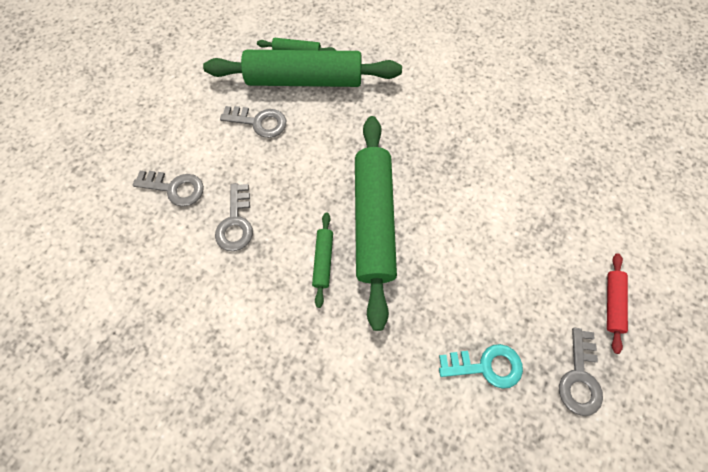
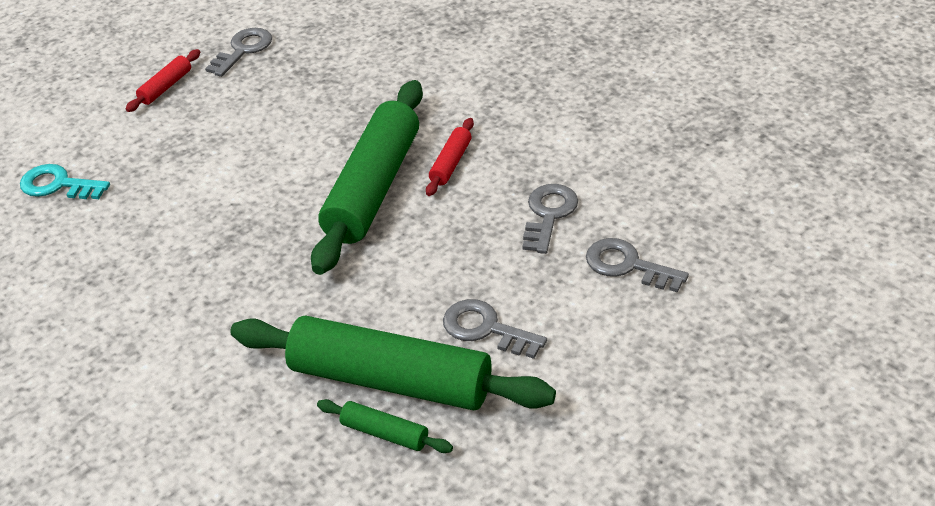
camera: 160 degrees left, 25 degrees down
(323, 260) = (451, 163): green rolling pin -> red rolling pin
(486, 366) = (323, 68): turquoise key -> turquoise key (58, 185)

